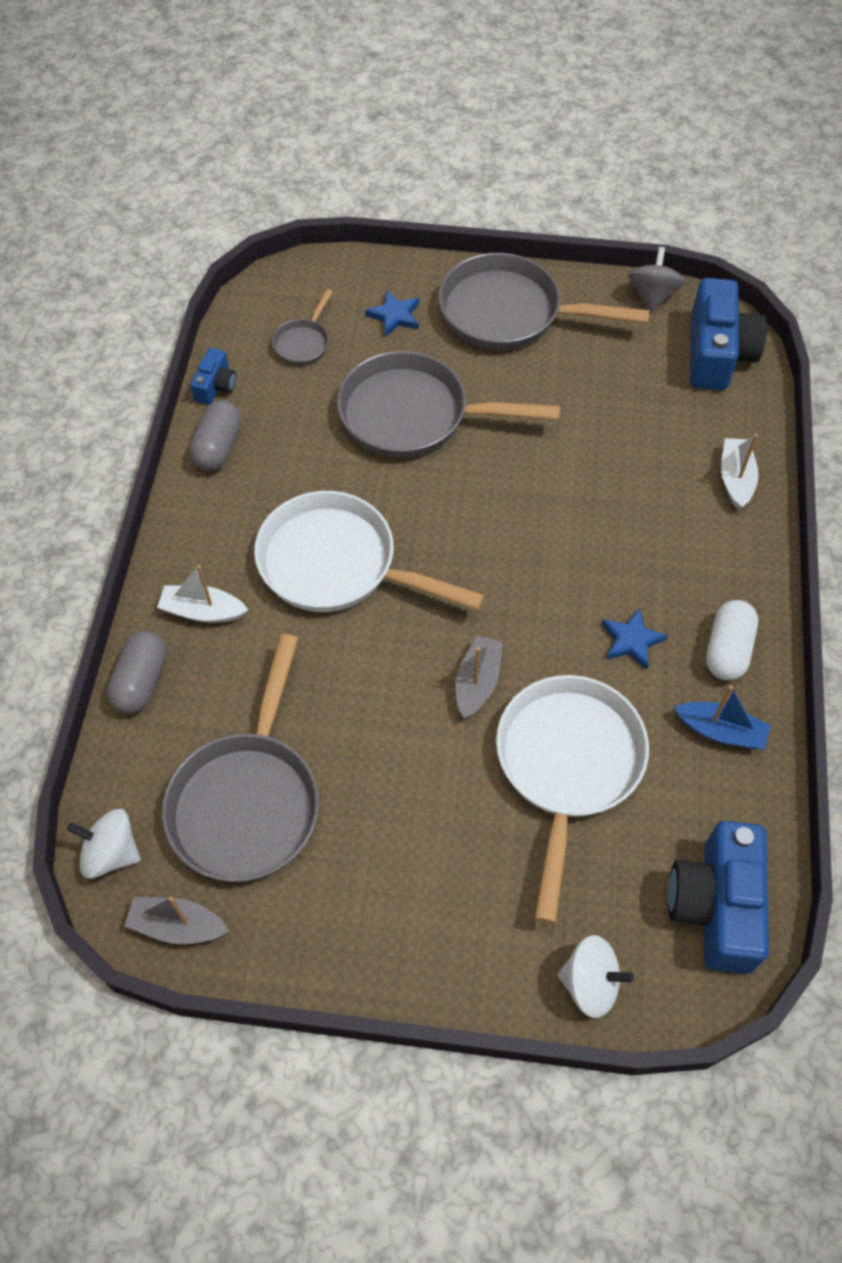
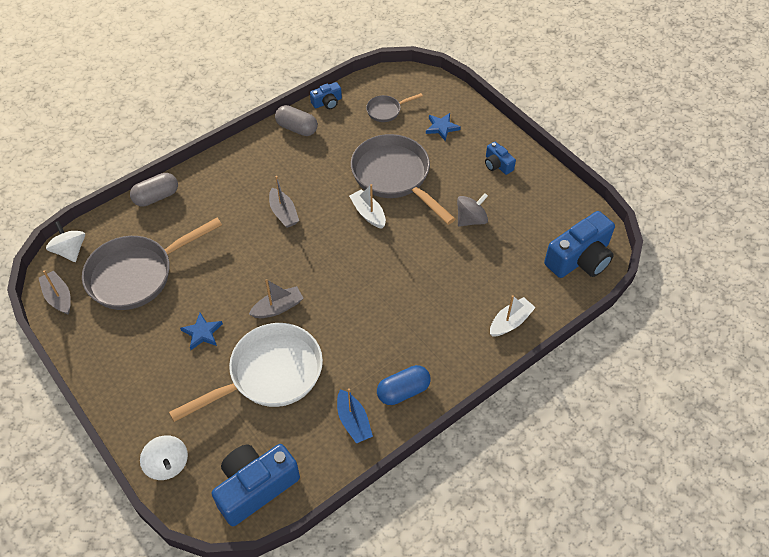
camera: 45 degrees right, 5 degrees down
(203, 611) = (210, 189): white boat -> white boat (368, 213)
(218, 447) = (297, 128): grey capsule -> grey capsule turned 60 degrees clockwise
(337, 565) = (283, 213): white pan -> grey boat
(509, 313) = (497, 164): grey pan -> blue camera
(631, 640) = (365, 349): blue star -> blue star (202, 333)
(652, 295) = (582, 207): grey spinning top -> grey spinning top (471, 219)
(727, 650) = (403, 391): white capsule -> blue capsule

